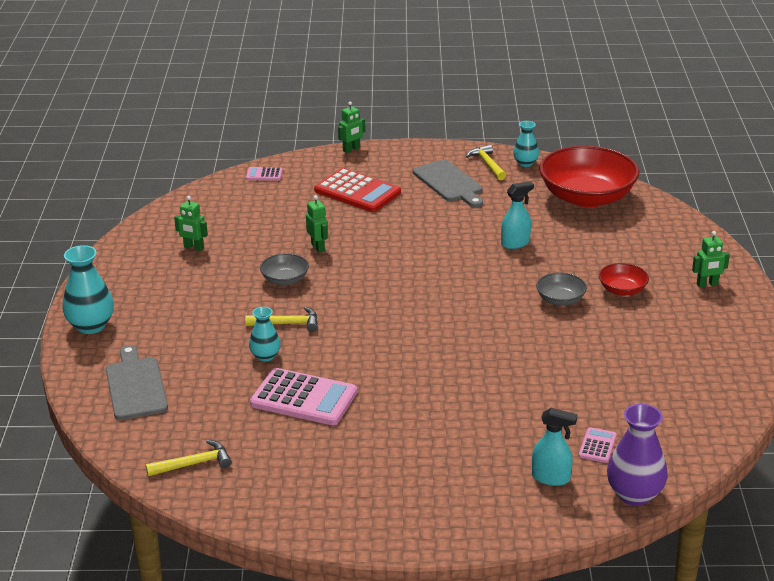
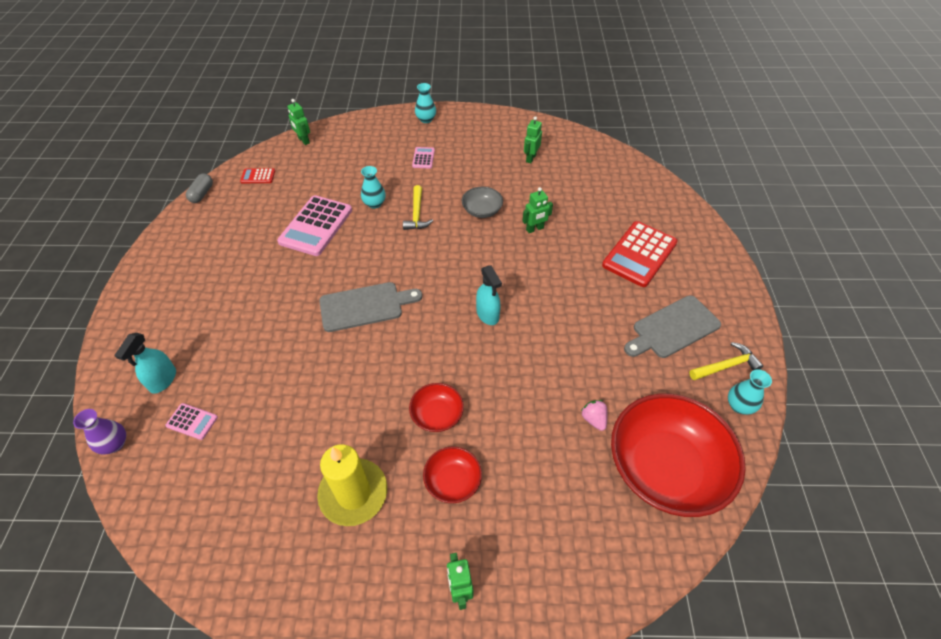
camera: 90 degrees right, 20 degrees up
(91, 326) = (426, 119): turquoise vase -> turquoise vase, size x0.61
(136, 386) = (351, 145): grey cutting board -> grey cutting board (365, 306)
(194, 464) = (258, 176): yellow hammer -> red calculator
(227, 513) = (202, 194): none -> grey capsule
(264, 174) = (659, 191): pink calculator -> pink calculator (423, 158)
(351, 149) = (726, 249): green robot -> green robot (303, 140)
(515, 243) = (550, 381): turquoise spray bottle -> turquoise spray bottle (487, 314)
(550, 224) = (593, 419): none -> pink strawberry
(560, 300) = (437, 414): grey bowl -> red bowl
(634, 494) = (115, 444): purple vase -> purple vase, size x0.61
(647, 339) = (353, 493): none -> yellow candle

